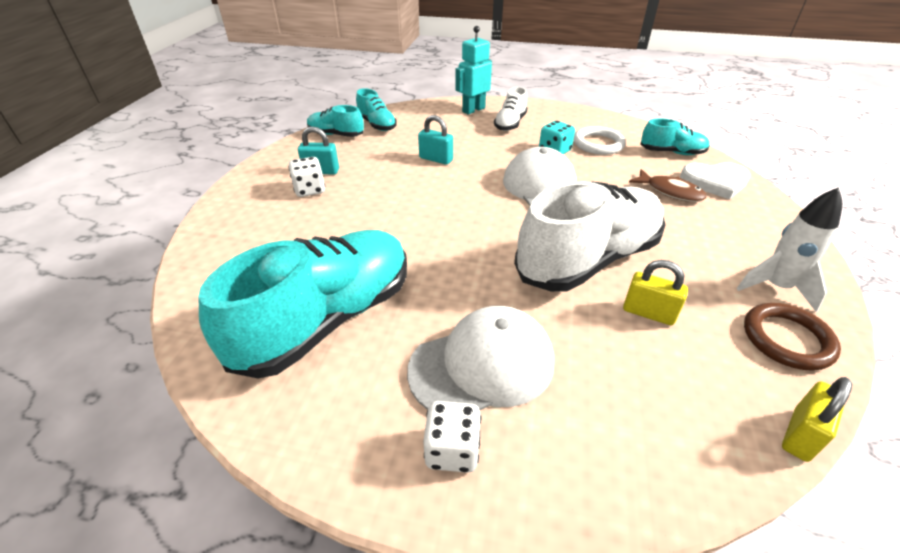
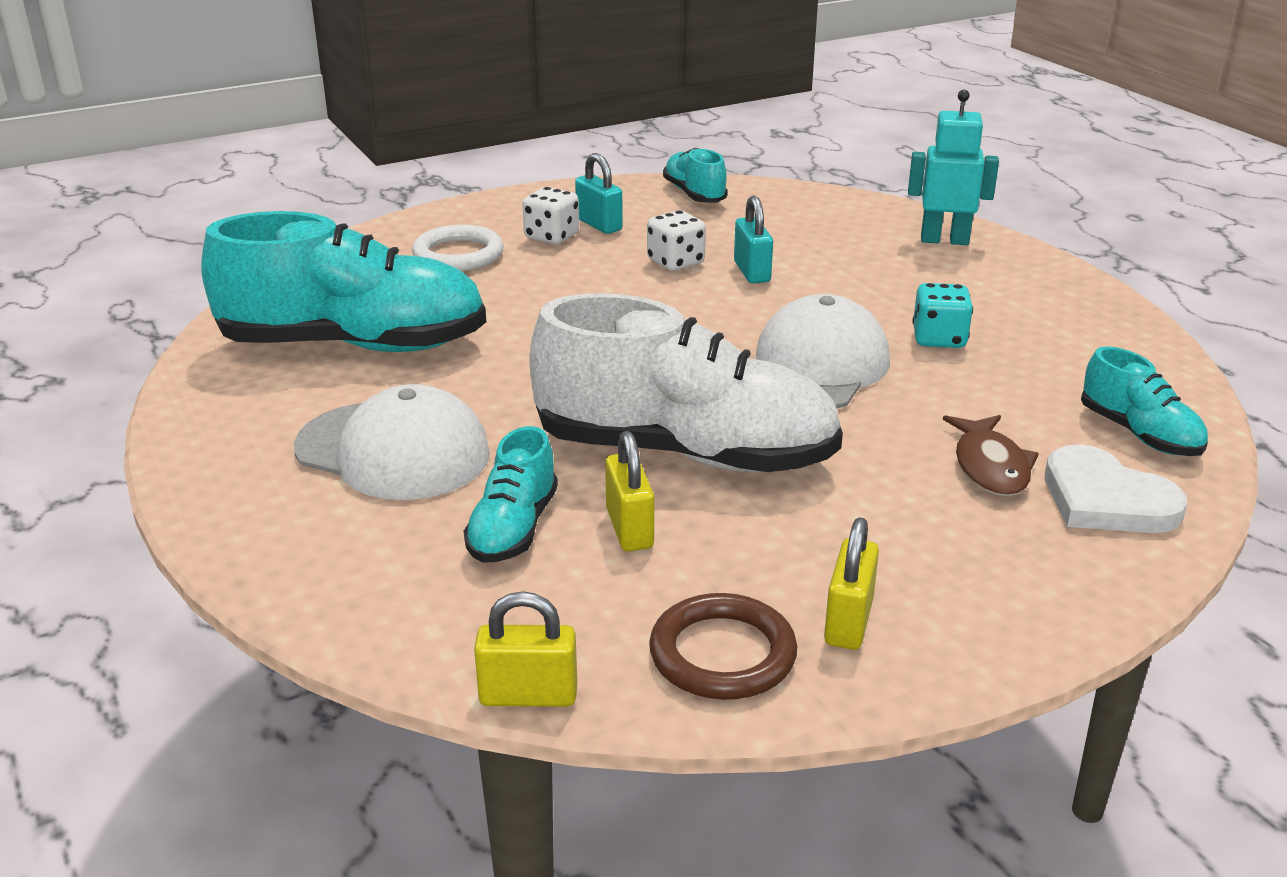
camera: 50 degrees right, 10 degrees down
(377, 125) = (767, 203): turquoise shoe -> turquoise shoe (513, 529)
(452, 450) = (262, 477): white dice -> white dice (675, 262)
(510, 124) = (957, 279): white shoe -> none
(598, 144) = (1035, 364): white ring -> white ring (458, 255)
(775, 287) = (848, 622): white rocket -> yellow padlock

